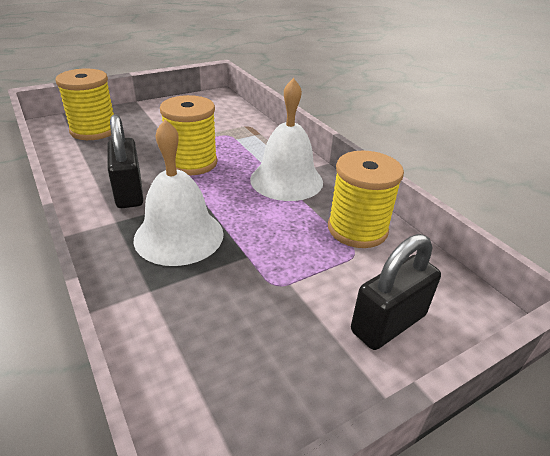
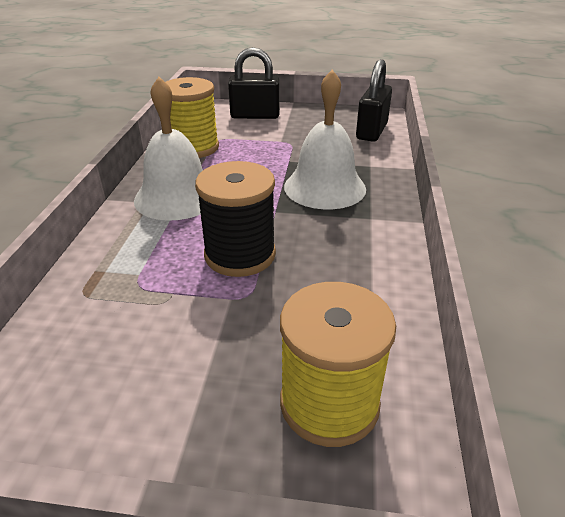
camera: 140 degrees left, 0 degrees up
(129, 192) = (341, 242): black padlock -> black padlock (371, 131)
(192, 163) = (240, 255): yellow spool -> black spool

